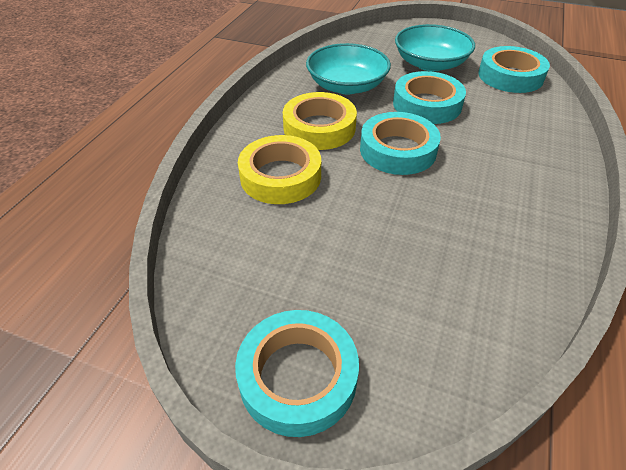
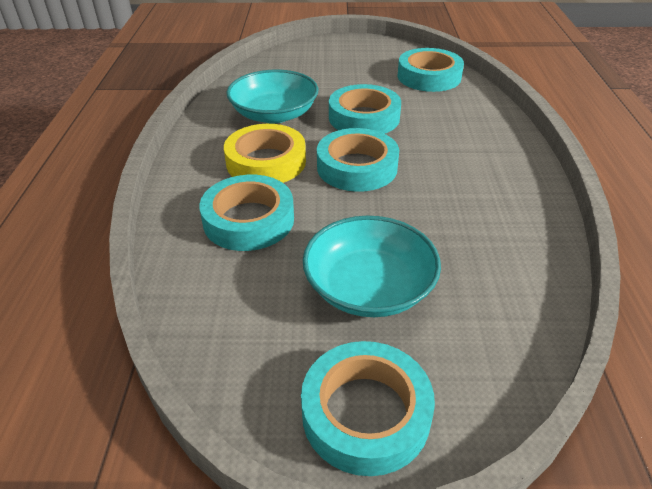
camera: 20 degrees left, 5 degrees down
(280, 176) = (248, 220): yellow tape -> turquoise tape
(430, 64) = (348, 78): turquoise bowl -> turquoise bowl (369, 287)

